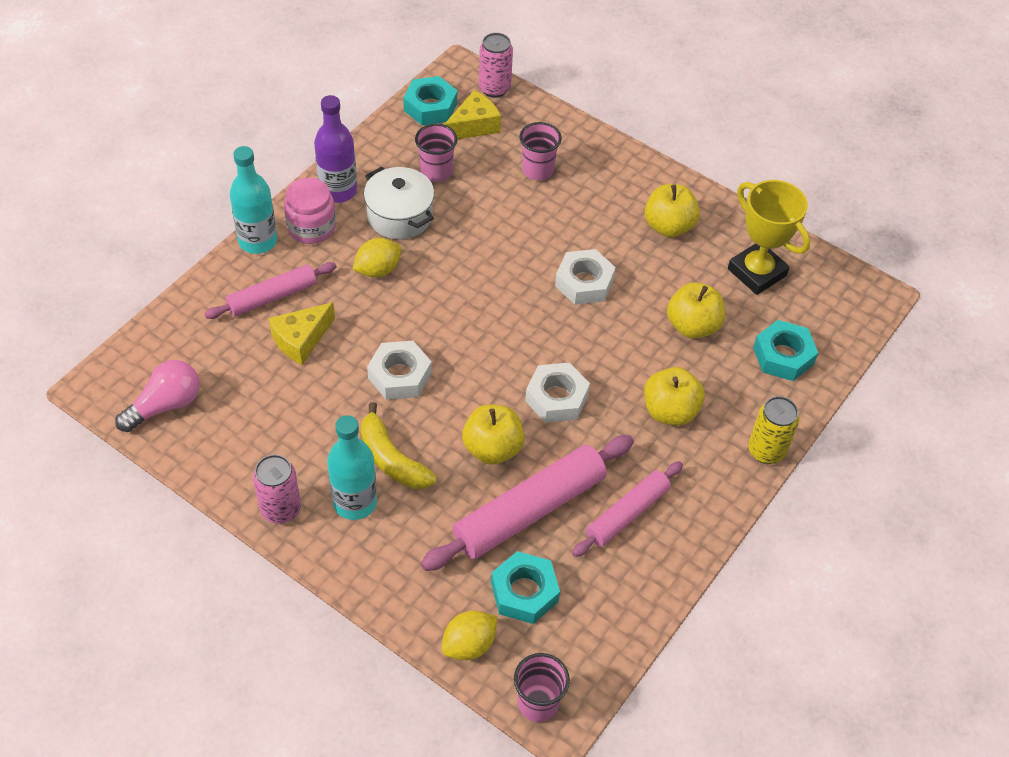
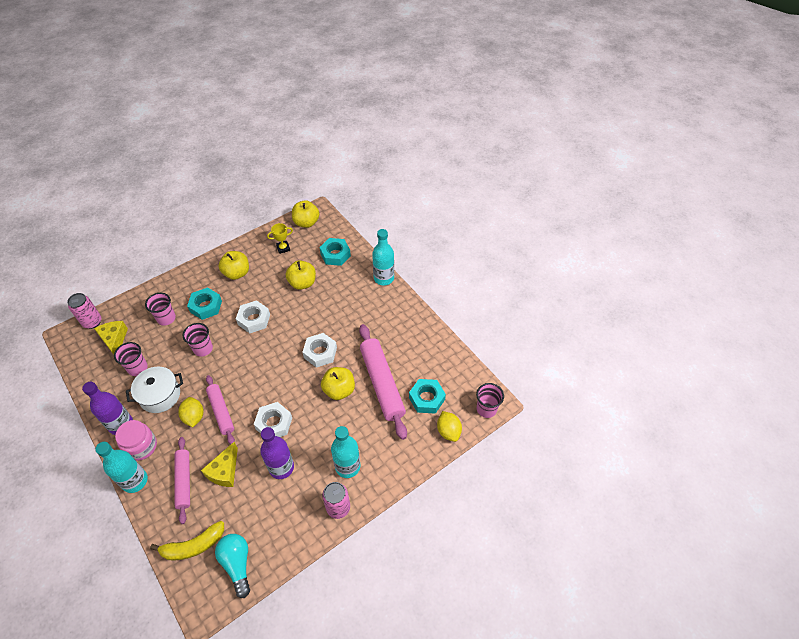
camera: 70 degrees left, 0 degrees up
(165, 405) = (237, 564): pink light bulb -> turquoise light bulb
(301, 340) = (224, 471): yellow cheese -> yellow cheese turned 45 degrees clockwise
(327, 410) = (281, 467): none -> purple bottle
(392, 459) = (327, 441): yellow banana -> yellow banana (193, 546)
(430, 107) = (85, 358): turquoise nut -> turquoise nut (206, 306)
(500, 236) = (203, 349): none -> pink cup
(627, 513) = (398, 342): pink rolling pin -> pink rolling pin (221, 412)
(670, 411) = (347, 307): yellow apple -> yellow apple (306, 222)
(757, 272) = (283, 248): yellow trophy -> yellow trophy, size x0.53
(766, 451) = (384, 278): yellow can -> turquoise bottle

